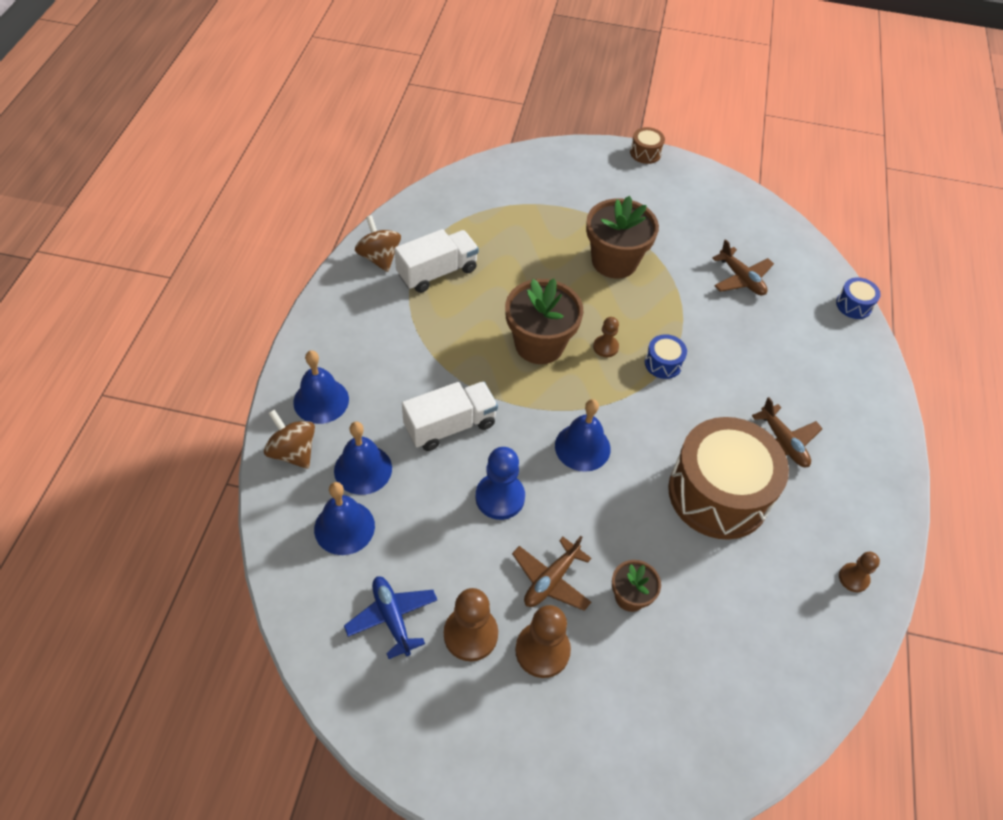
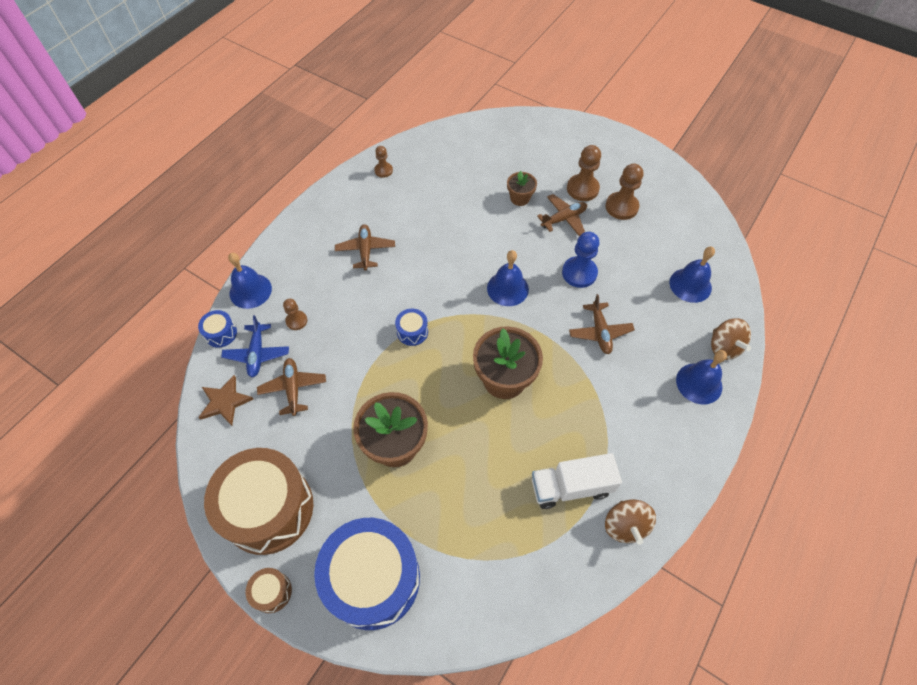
camera: 155 degrees left, 5 degrees up
(363, 469) = (672, 319): blue bell -> blue bell (250, 291)
(392, 618) = (666, 227): blue plane -> blue plane (257, 354)
(450, 426) = (600, 332): white truck -> brown plane
(576, 176) = (373, 578): none -> blue drum
(605, 347) = (450, 360): brown pawn -> brown pawn (296, 321)
(718, 493) = (431, 234): brown drum -> brown drum (268, 508)
(792, 252) = (225, 402): none -> brown star

